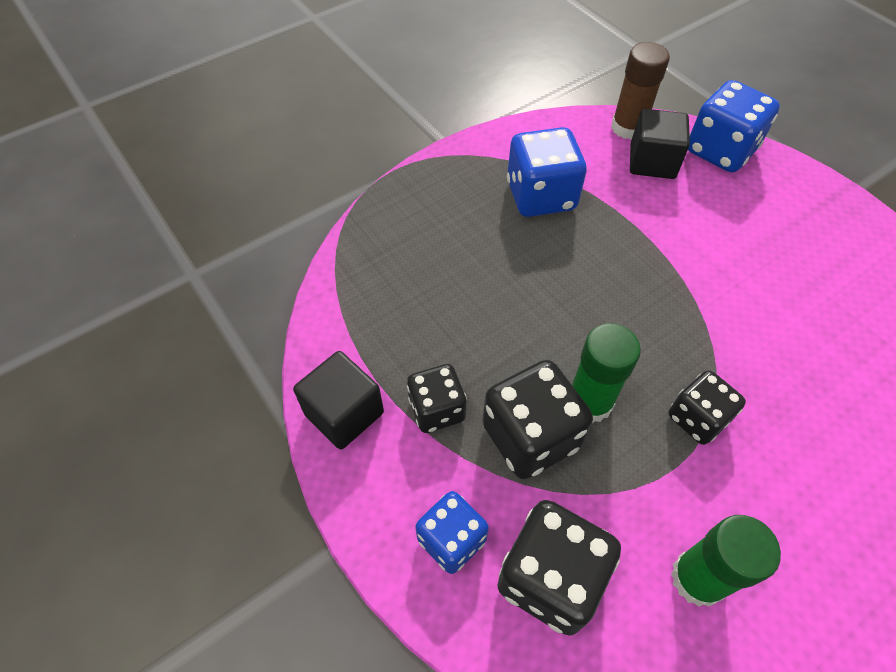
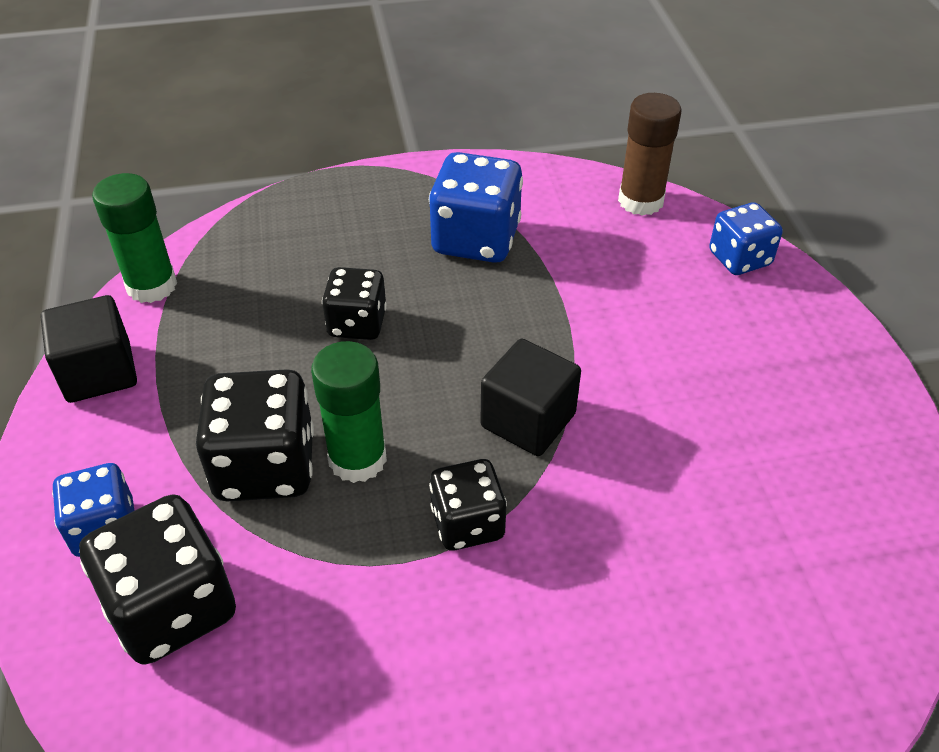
camera: 25 degrees right, 10 degrees down
(437, 409) = (191, 404): black dice -> black dice (357, 323)
(652, 162) = (640, 245): black cube -> black cube (528, 420)
(697, 578) = (329, 681): green glue stick -> green glue stick (152, 286)
(720, 151) = (739, 259): blue dice -> blue dice, size x0.63

